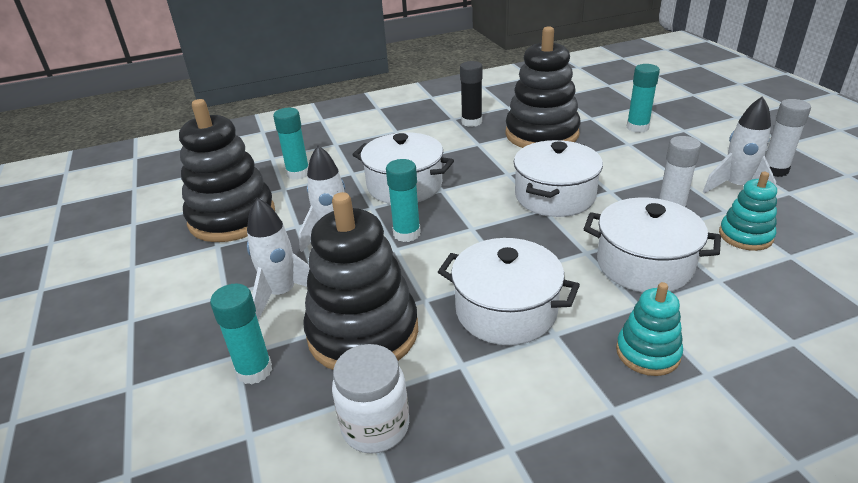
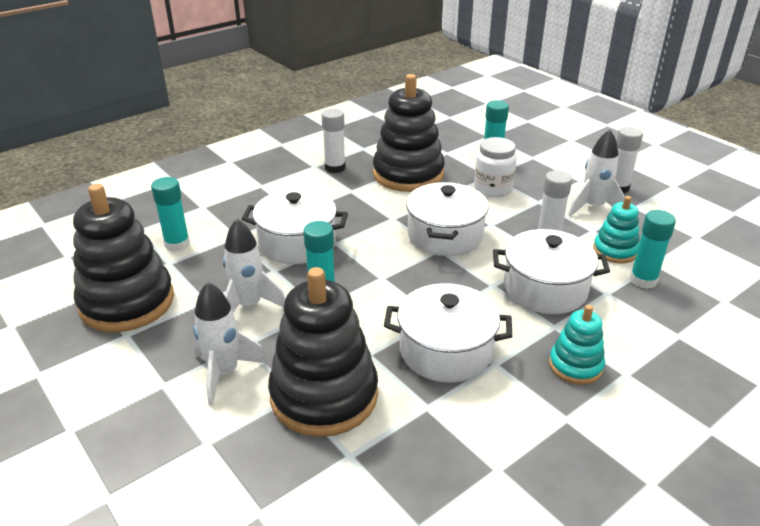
camera: 20 degrees left, 0 degrees up
(254, 370) = (234, 453): turquoise glue stick -> turquoise glue stick (643, 280)
(375, 426) = (376, 478): white jar -> white jar (493, 189)
(471, 122) = (335, 168): black glue stick -> white glue stick

